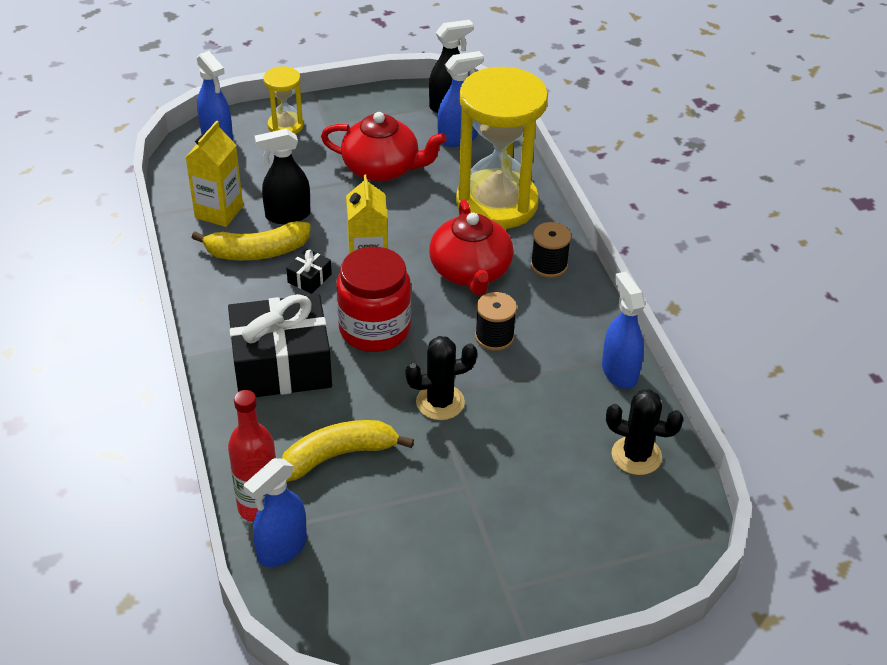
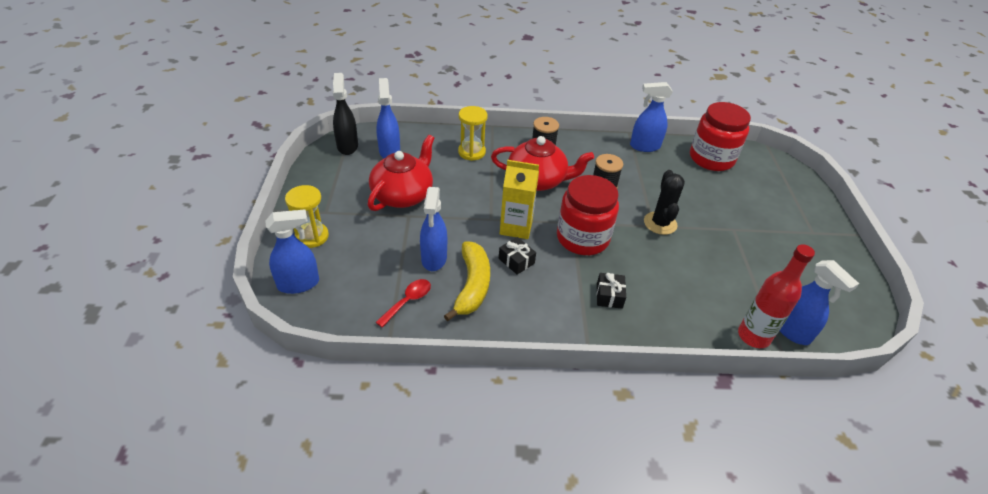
camera: 75 degrees left, 0 degrees up
(219, 212) = (408, 301): yellow carton -> red spoon
(281, 364) = (609, 296): black gift -> black gift, size x0.40
(287, 215) = (434, 258): black spray bottle -> blue spray bottle
(338, 455) = (705, 283): yellow banana -> none
(497, 203) = (471, 152): yellow hourglass -> yellow hourglass, size x0.46
(636, 456) = (711, 158): black cactus -> red jar

